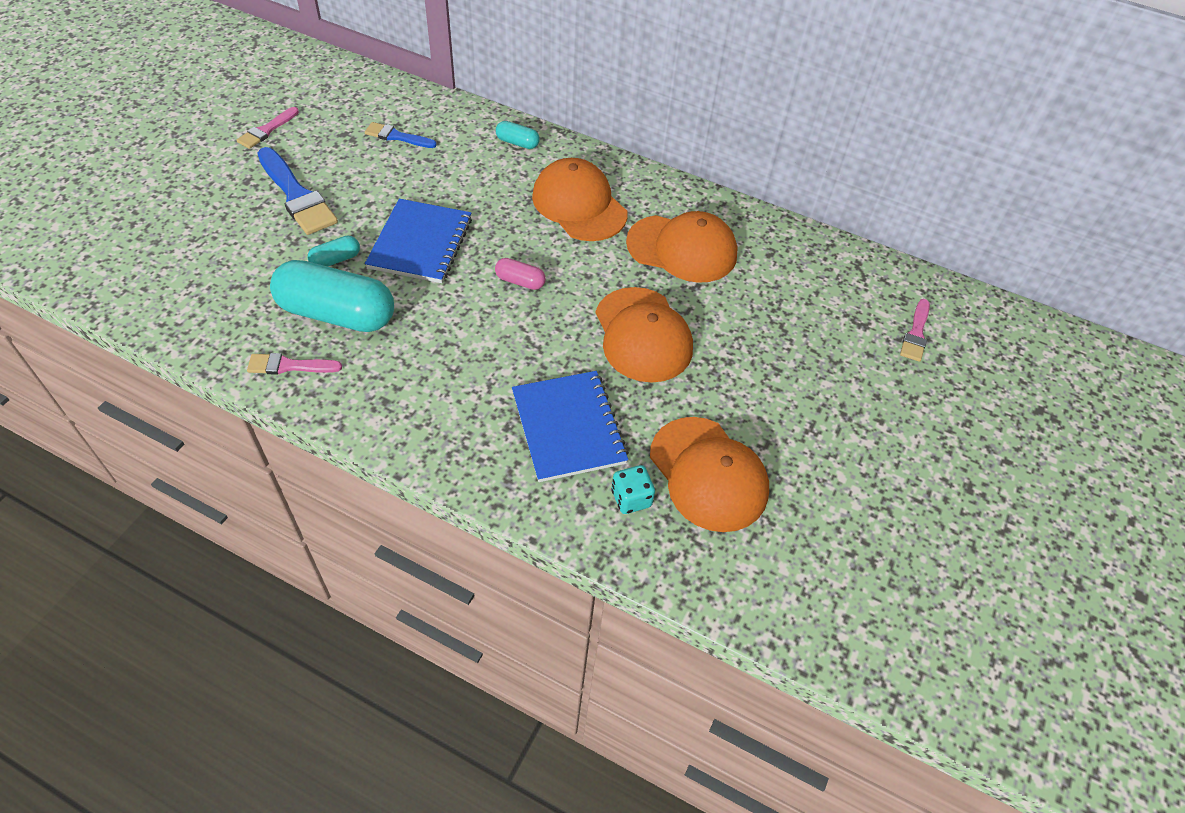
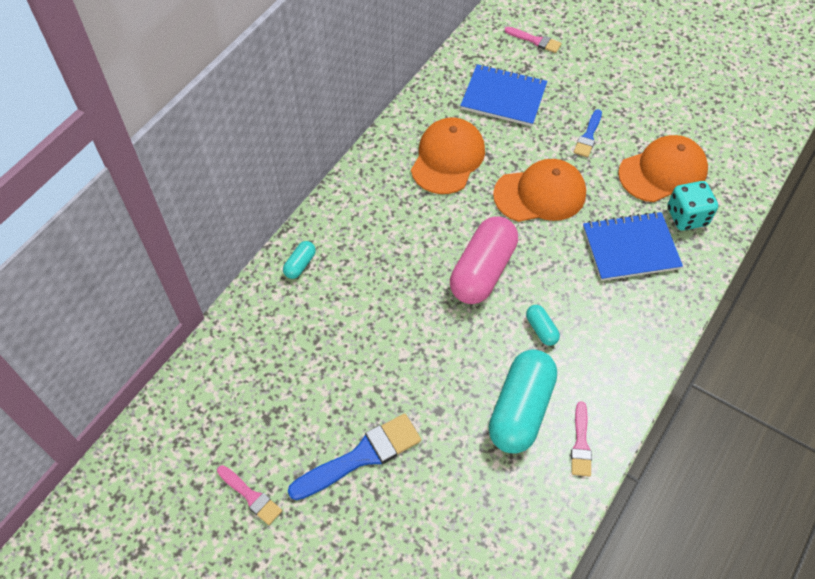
camera: 80 degrees left, 5 degrees up
(336, 260) = (453, 414): turquoise capsule -> turquoise capsule (541, 329)
(397, 136) = (278, 368): blue brush -> blue brush (588, 136)
(420, 243) = (434, 345): blue notebook -> blue notebook (503, 97)
(520, 281) = (483, 271): pink capsule -> pink capsule, size x2.26
(579, 205) = (391, 223): orange cap -> none
(631, 498) = (687, 216): turquoise dice -> turquoise dice, size x1.50

